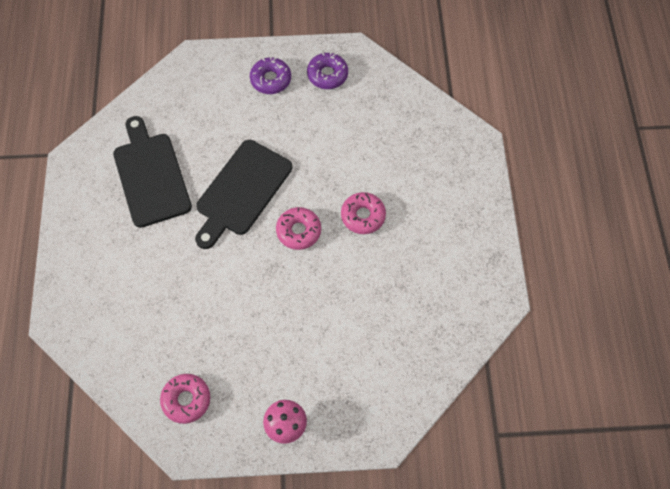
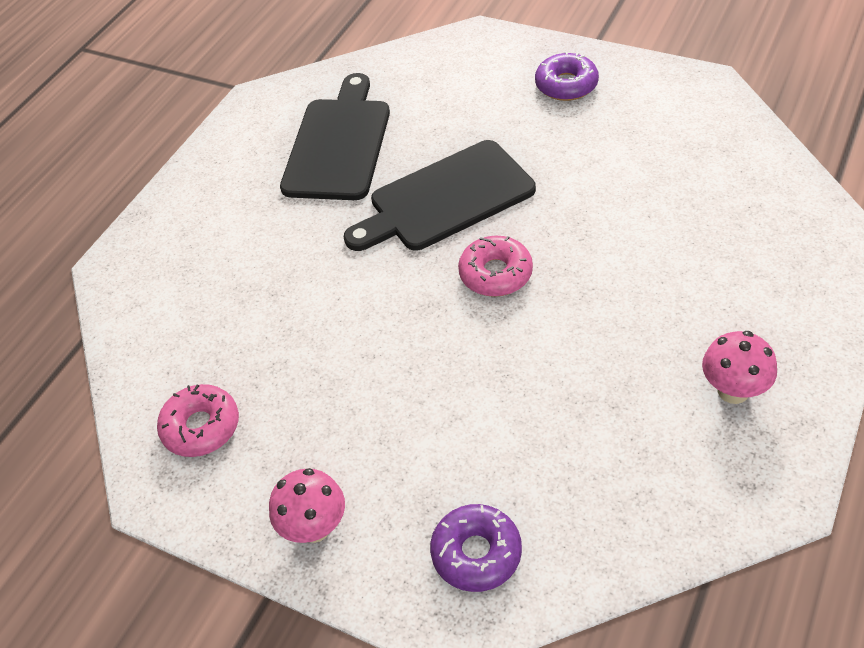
camera: 35 degrees right, 15 degrees down
(327, 75) = (652, 101): purple donut -> purple donut (476, 553)
(363, 216) = (605, 288): pink donut -> none
(455, 252) = (733, 391): none -> pink mushroom

